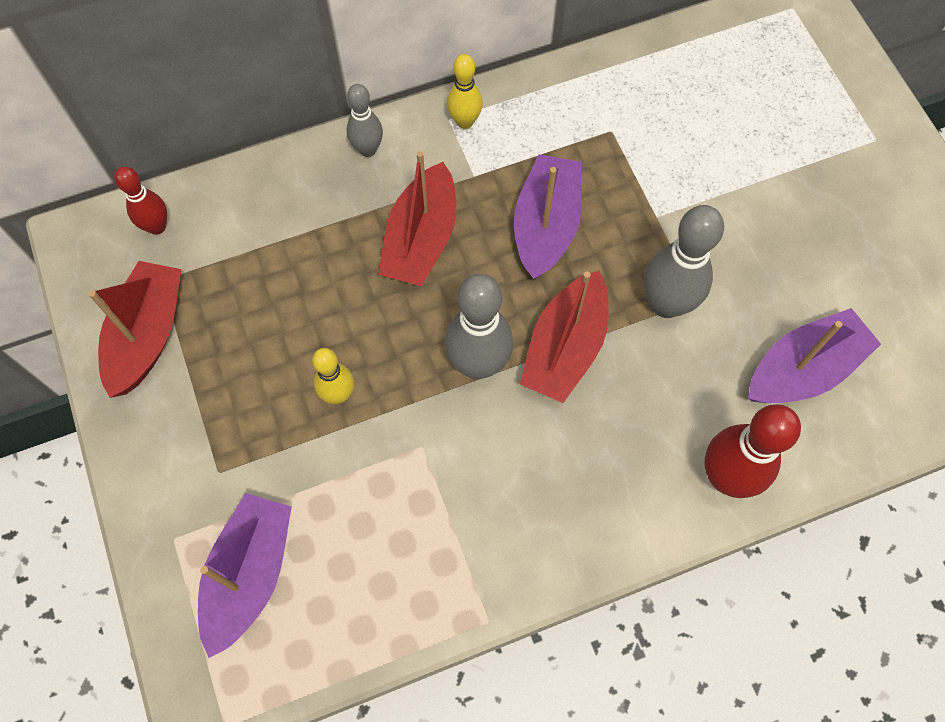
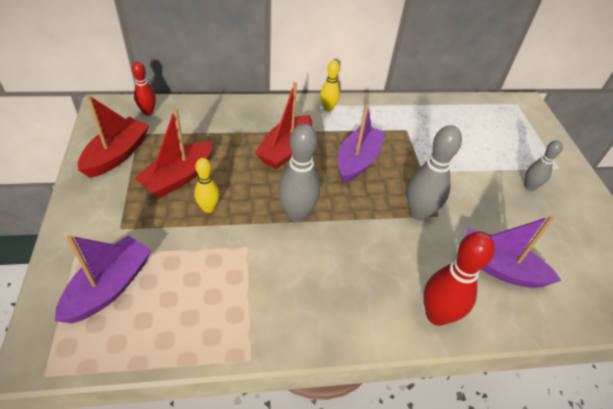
camera: 10 degrees right, 20 degrees down
(368, 149) = (272, 107): grey bowling pin -> grey bowling pin (529, 187)
(565, 347) = (351, 219): red boat -> red boat (178, 177)
(803, 369) = (499, 268): purple boat -> purple boat turned 135 degrees counterclockwise

